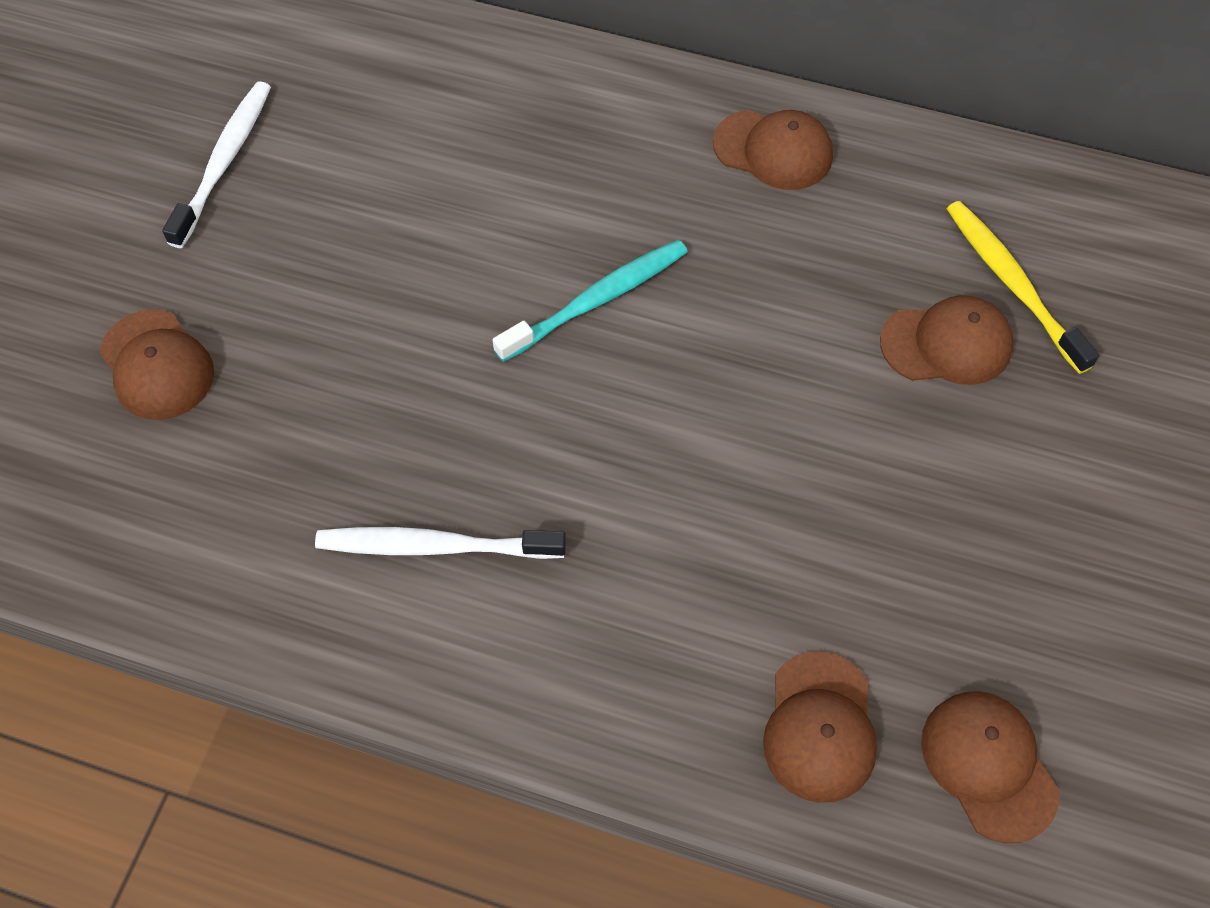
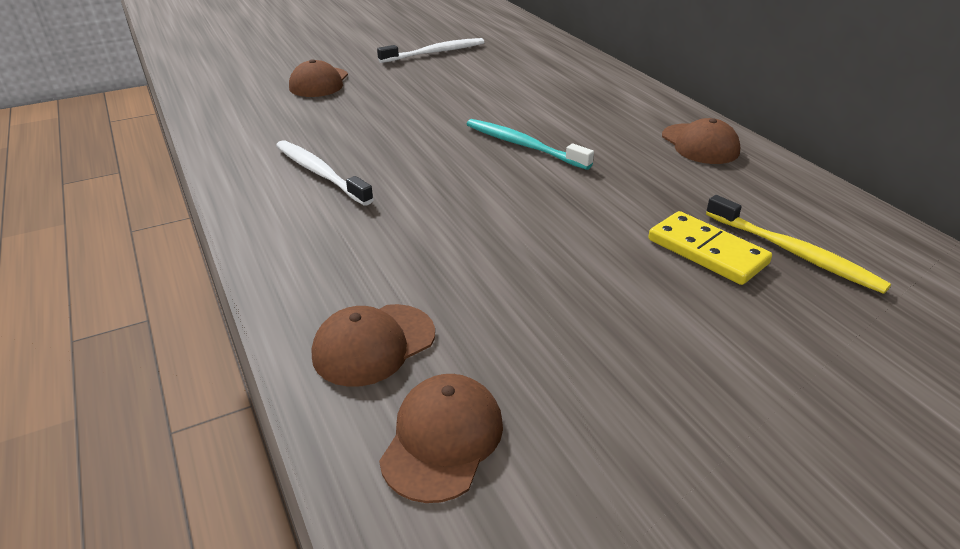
camera: 45 degrees right, 25 degrees down
(597, 300) = (523, 145): turquoise toothbrush -> turquoise toothbrush turned 150 degrees counterclockwise
(946, 344) = (707, 251): brown cap -> yellow domino
(1012, 284) = (794, 253): yellow toothbrush -> yellow toothbrush turned 120 degrees clockwise

